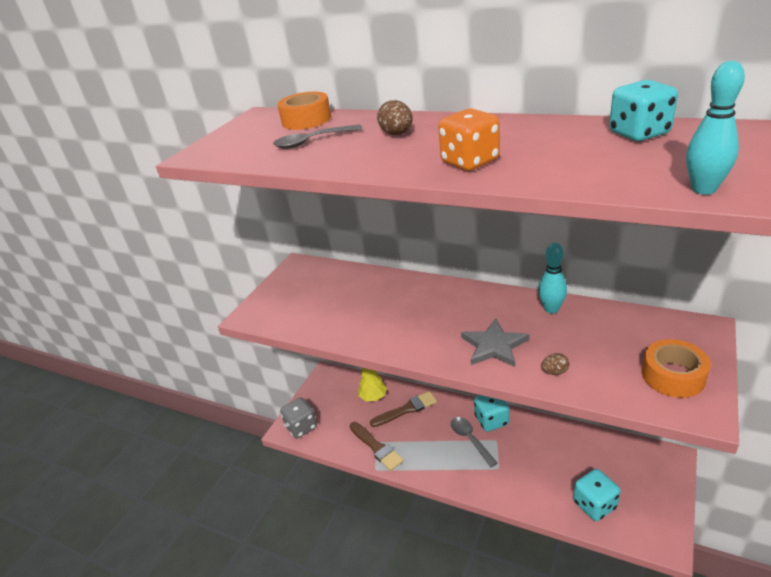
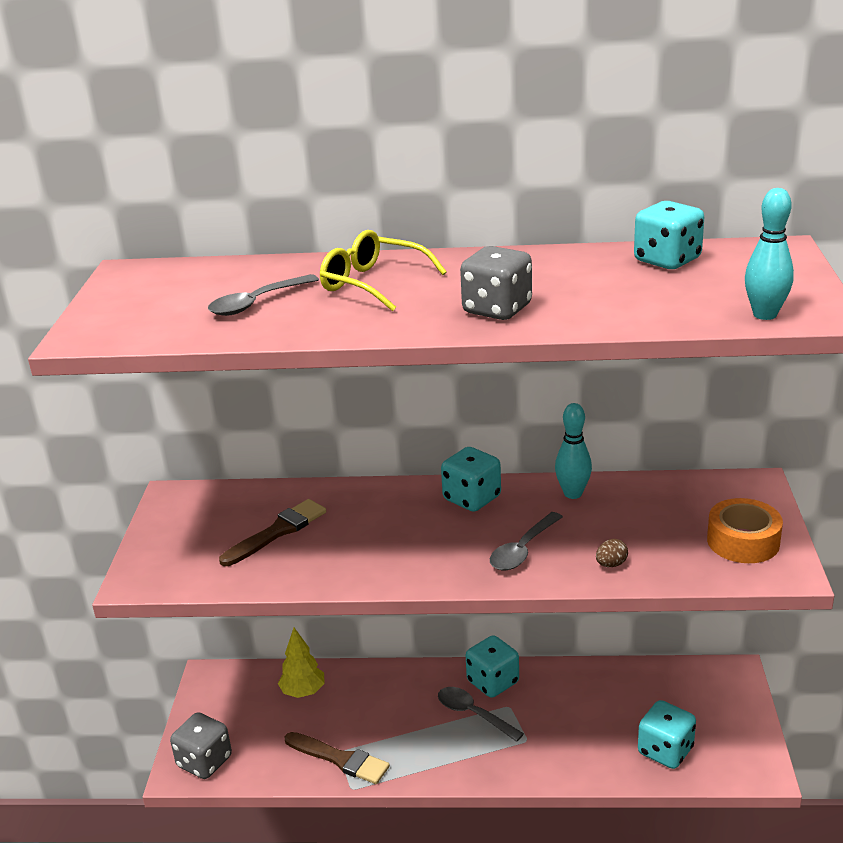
camera: 25 degrees left, 5 degrees down
(306, 120) = (217, 274): orange tape -> none
(397, 134) = (372, 283): brown egg -> yellow glasses
(406, 409) = (362, 697): brown brush -> brown brush (277, 532)
(470, 162) = (497, 309): orange dice -> grey dice
(477, 299) = (472, 498): none -> turquoise dice
(494, 346) = (523, 550): grey star -> grey spoon

